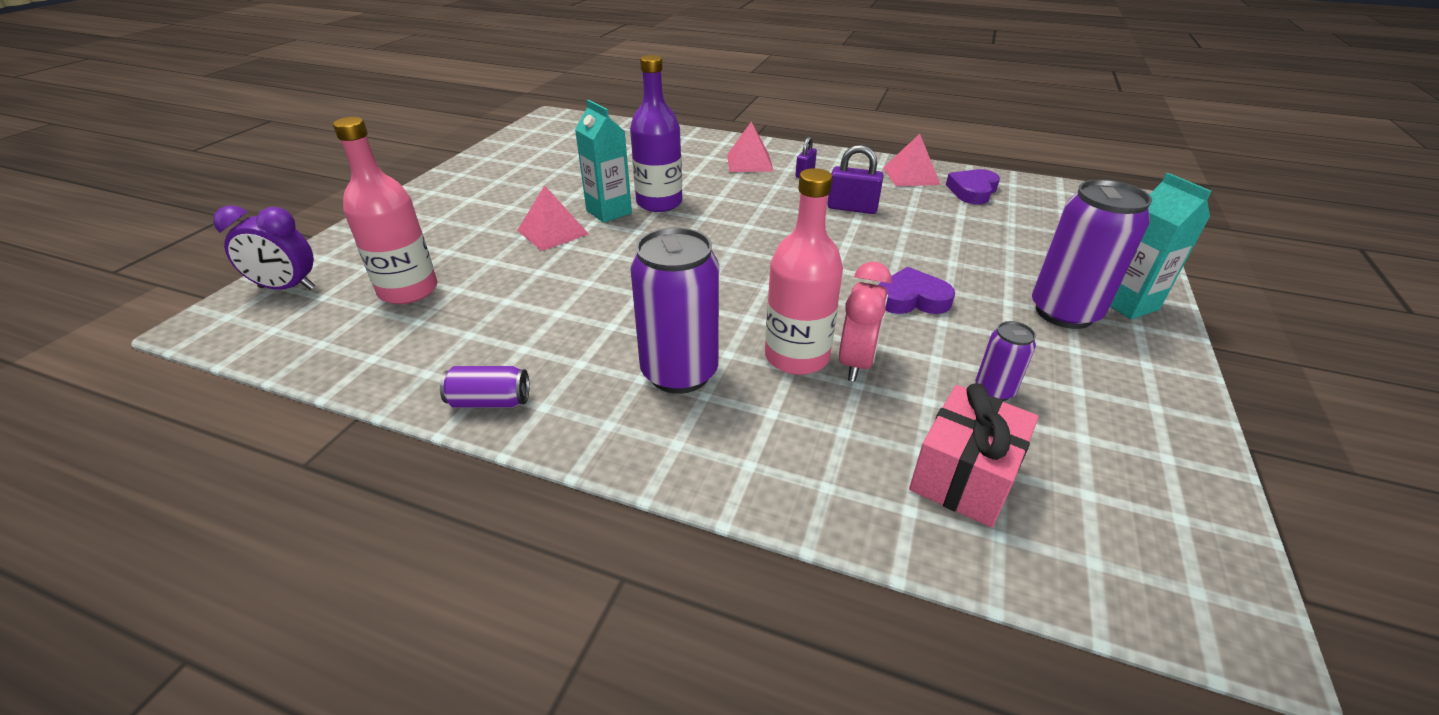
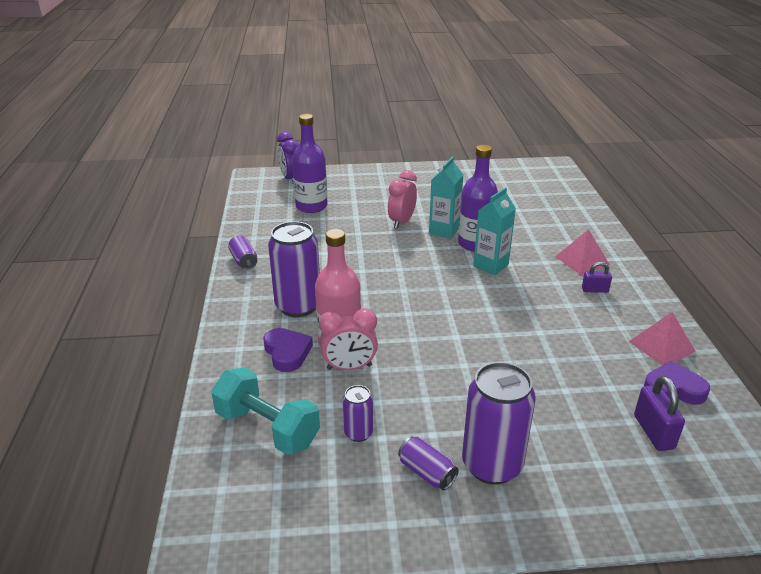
camera: 65 degrees right, 5 degrees down
(408, 290) = (311, 206): pink bottle -> purple bottle
(552, 232) = (402, 222): pink pyramid -> pink clock
(852, 208) = (559, 325): purple padlock -> purple padlock (653, 432)
(912, 299) = (444, 379): purple heart -> purple heart (287, 353)
(964, 476) = (267, 428): pink gift -> turquoise dumbbell
(1072, 357) = (427, 472): none -> purple can
(1127, 304) = (541, 507): turquoise carton -> turquoise carton (490, 265)

